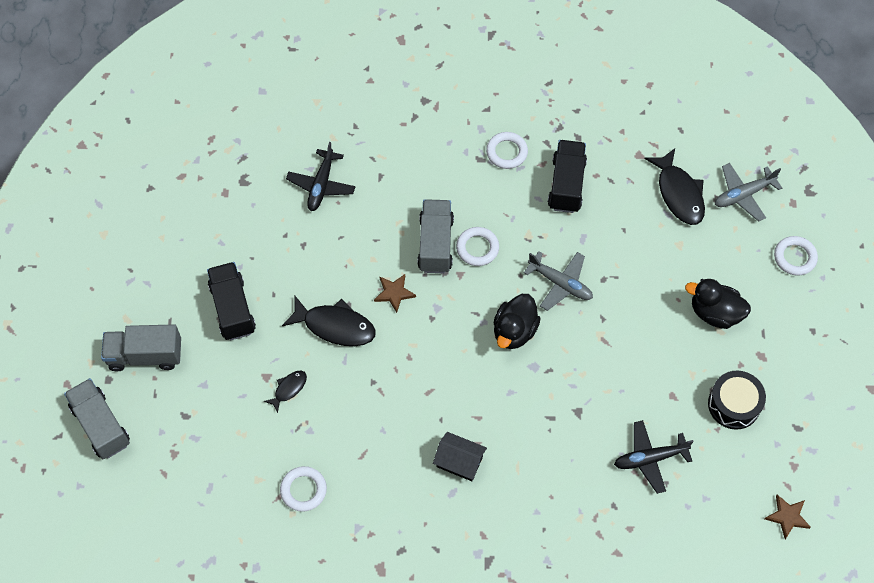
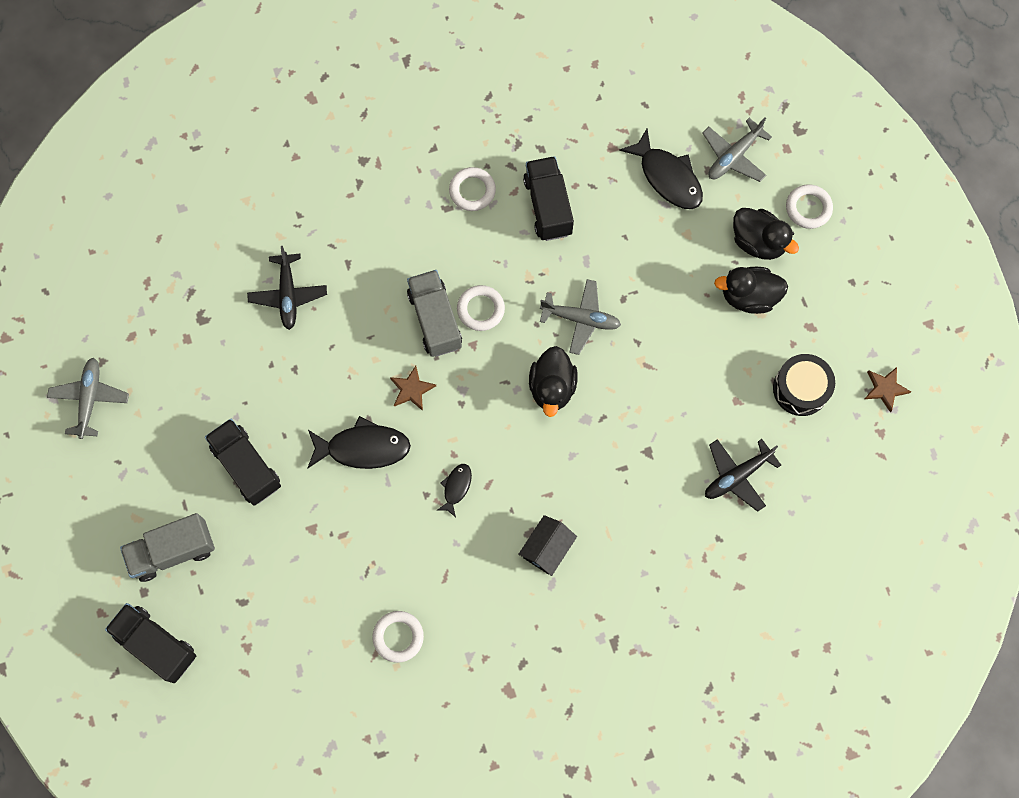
camera: 20 degrees left, 10 degrees up
(101, 425) = (156, 645): grey truck -> black truck
(128, 214) = (90, 399): none -> grey plane
(289, 389) = (341, 534): black fish -> black fish (456, 487)
(459, 462) = (547, 549): black house -> black house turned 60 degrees counterclockwise
(739, 271) = (758, 242): none -> black duck
(787, 517) = (892, 488): brown star -> brown star (885, 389)

